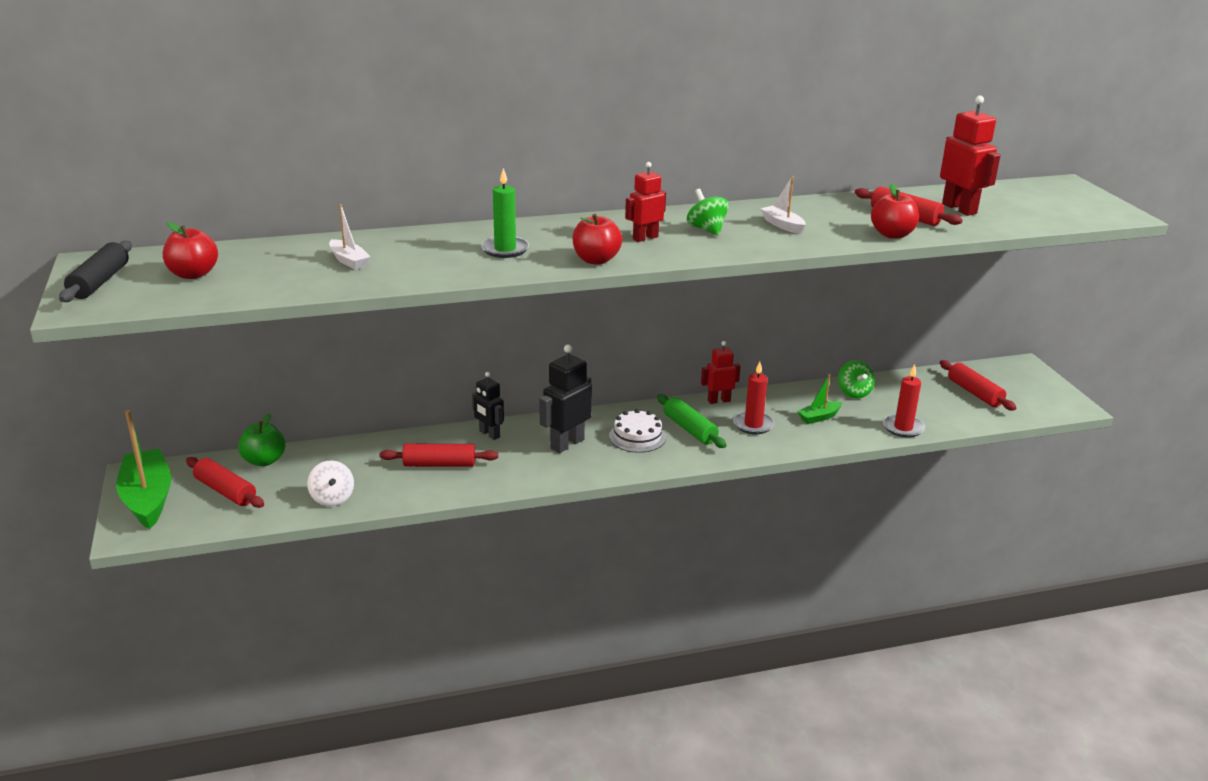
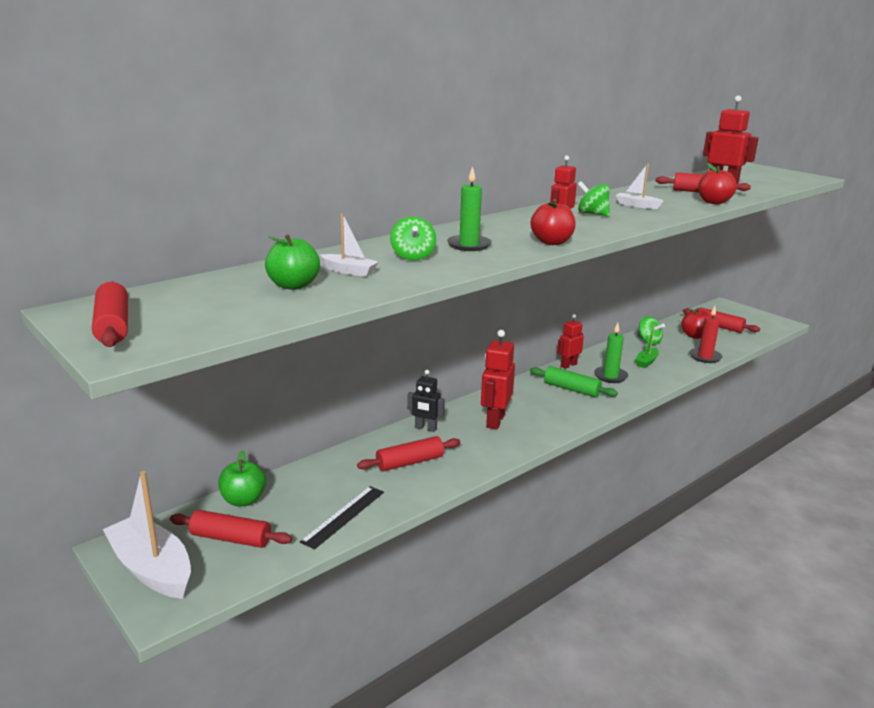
camera: 25 degrees left, 5 degrees down
(100, 282) = (113, 326): black rolling pin -> red rolling pin
(147, 498) = (152, 569): green boat -> white boat
(193, 274) = (210, 304): red apple -> red apple (695, 336)
(281, 268) = (293, 285): none -> green apple
(332, 498) = (343, 516): white spinning top -> black ruler
(430, 254) = (413, 256): none -> green spinning top
(567, 444) = (495, 421): black robot -> red robot
(637, 437) = (541, 403): white cake -> none
(753, 425) = (610, 376): red candle -> green candle

